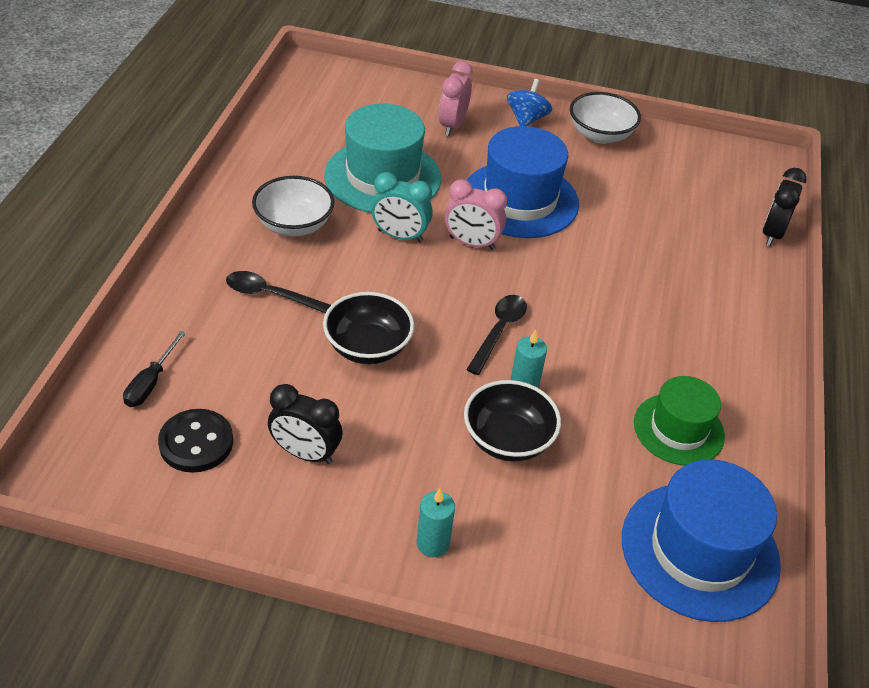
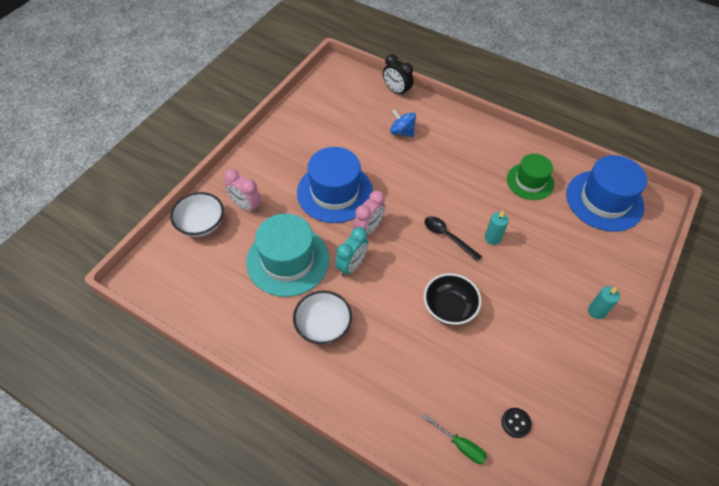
camera: 70 degrees left, 10 degrees up
(150, 383) = (460, 445): black screwdriver -> green screwdriver
(196, 443) = (516, 423): black button -> black button, size x0.62
(271, 295) = (391, 354): black spoon -> none
(305, 453) = (530, 361): black clock -> none
(508, 440) = (529, 257): black bowl -> none
(526, 119) = (254, 164): blue spinning top -> blue spinning top (402, 132)
(600, 135) = (285, 133): white bowl -> white bowl (201, 224)

